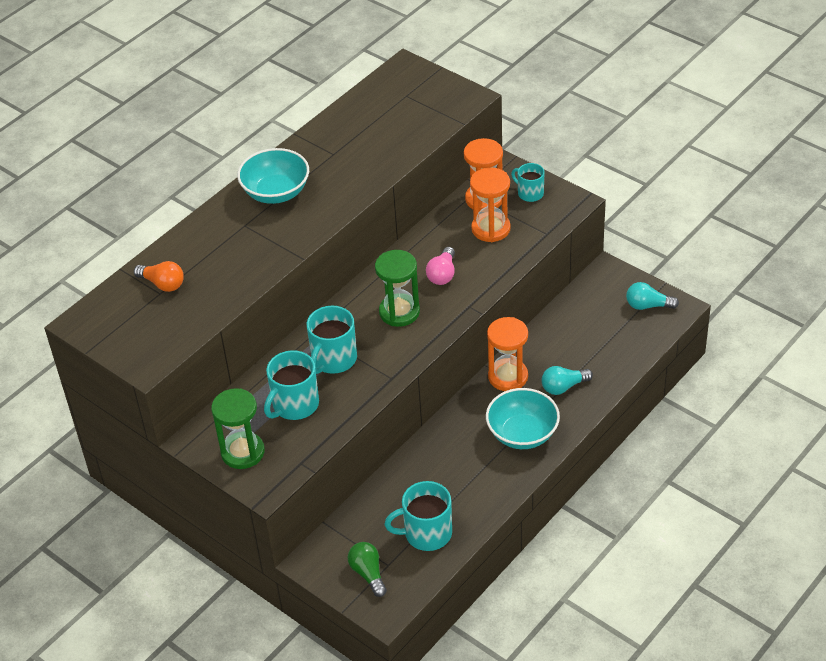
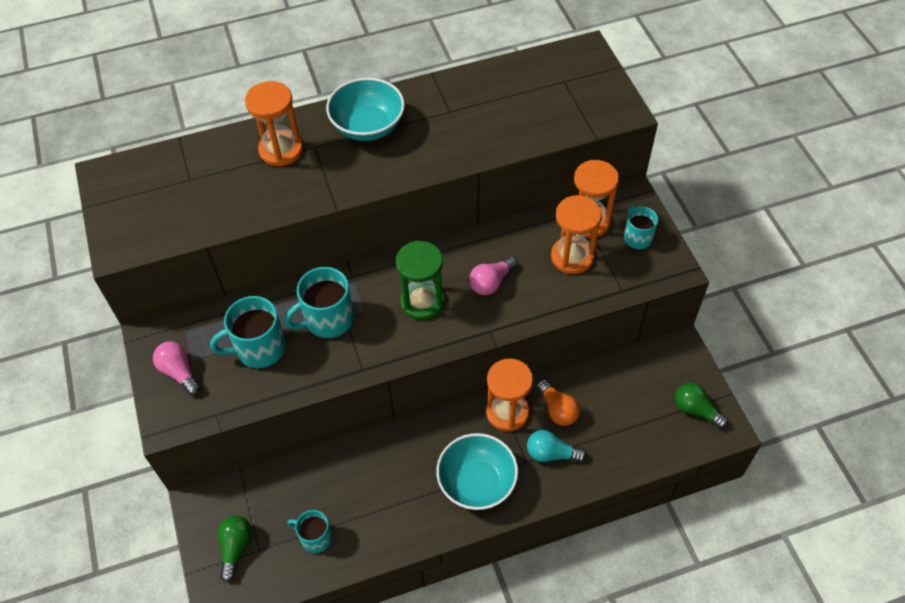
camera: 30 degrees right, 10 degrees up
(162, 284) = (199, 171): orange light bulb -> orange light bulb (557, 409)
(218, 239) = (281, 150): none -> orange hourglass
(243, 452) = (179, 372): green hourglass -> pink light bulb
(426, 533) = (315, 537): turquoise mug -> turquoise mug, size x0.62
(648, 305) = (696, 410): turquoise light bulb -> green light bulb

